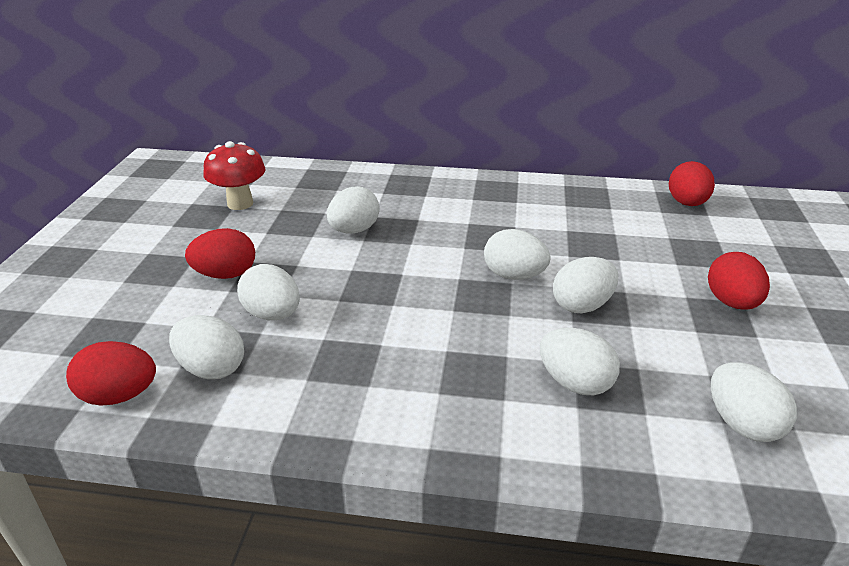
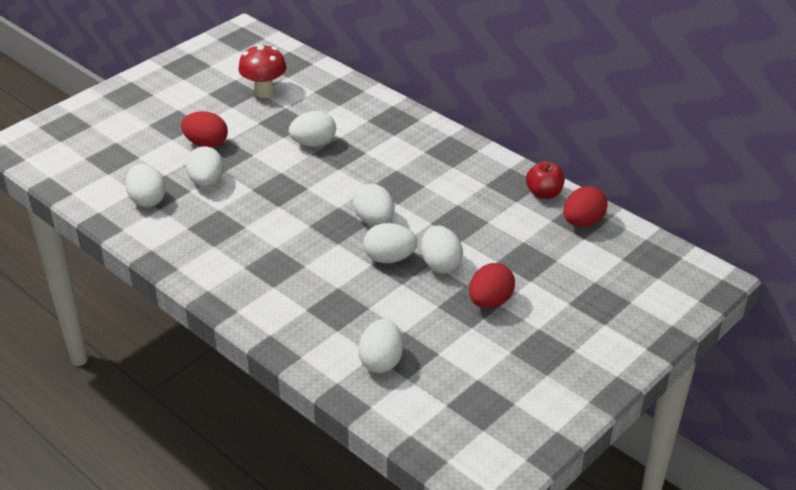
camera: 35 degrees right, 5 degrees up
(119, 396) = (94, 194): red egg -> none
(575, 383) = (321, 297): white egg -> white egg (440, 264)
(622, 194) = (544, 193): none -> red apple

